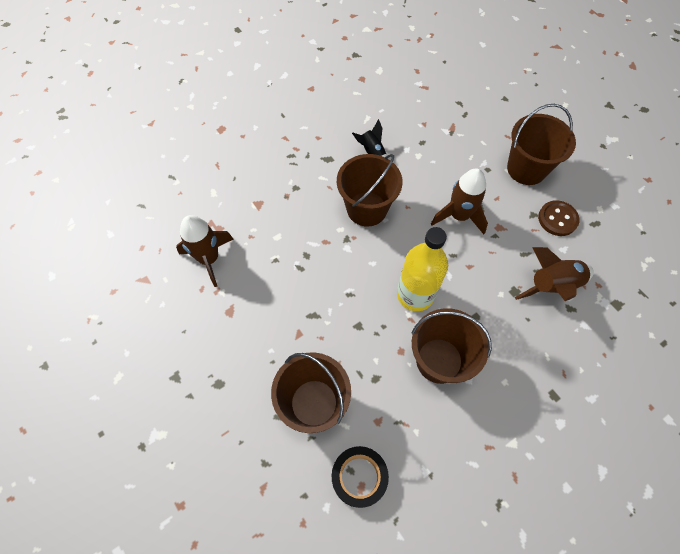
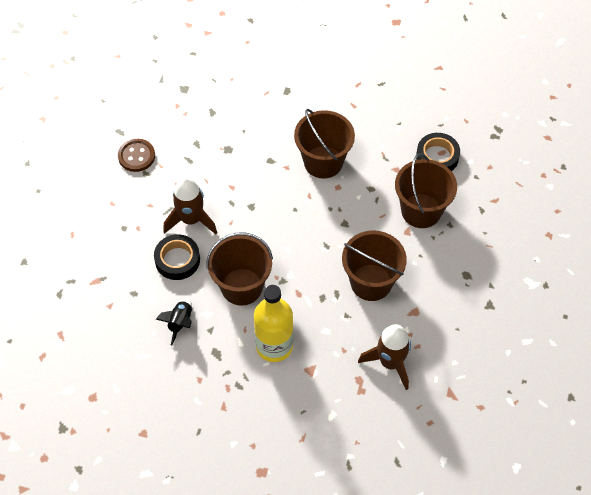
camera: 130 degrees left, 5 degrees down
(415, 294) = (287, 205): yellow bottle -> yellow bottle (274, 346)
(428, 184) = (177, 260): none -> black tape
(526, 169) = (100, 202): brown bucket -> brown bucket (371, 282)
(552, 286) = (202, 130): brown rocket -> none

